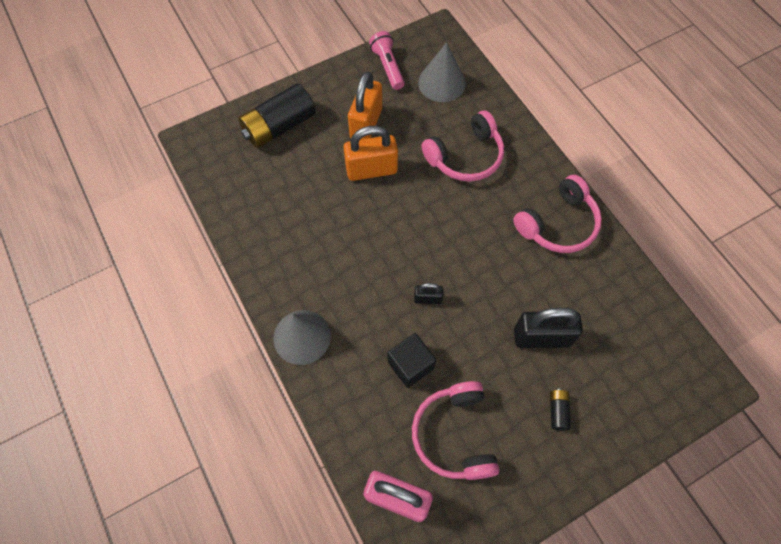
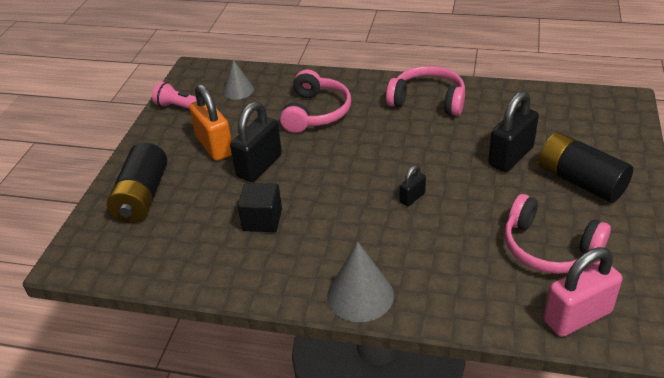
camera: 45 degrees left, 25 degrees down
(371, 170) = (259, 166): orange padlock -> black padlock
(410, 365) = (461, 240): black cube -> black cube (262, 220)
(441, 83) = (238, 90): grey cone -> grey cone, size x0.65
(558, 224) = (428, 100): pink headphones -> pink headphones turned 75 degrees counterclockwise
(558, 411) = (580, 181): black battery -> black battery, size x2.28

